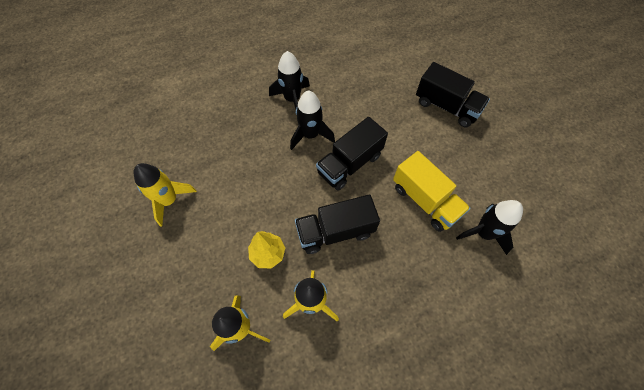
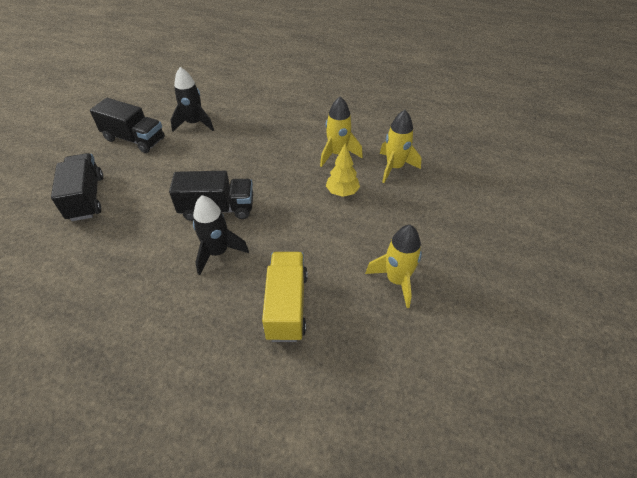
camera: 140 degrees left, 15 degrees down
(292, 99) = (191, 301): black rocket -> none
(335, 231) = (281, 176): black truck -> black truck (134, 139)
(425, 200) = (201, 156): yellow truck -> yellow truck (287, 305)

